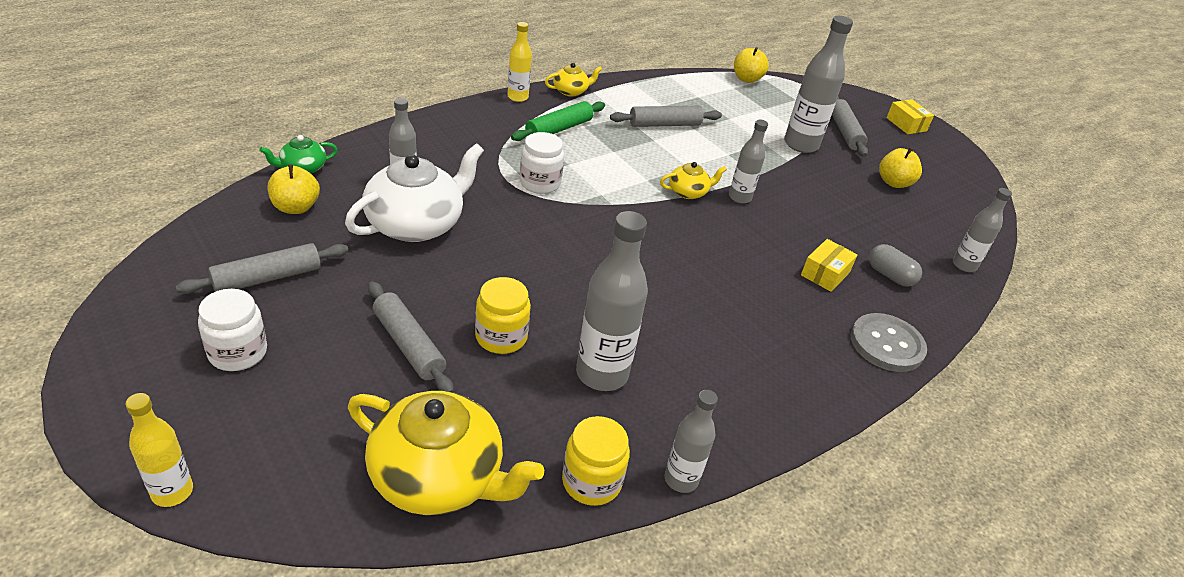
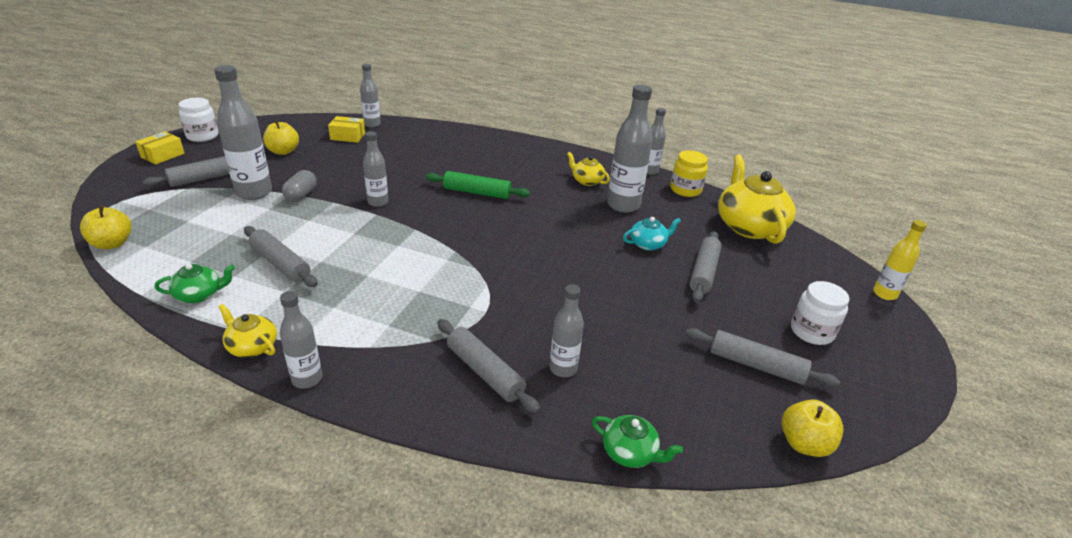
camera: 120 degrees left, 5 degrees down
(295, 207) = (680, 411): yellow apple -> yellow apple (804, 444)
(416, 224) = (604, 329): white teapot -> none
(444, 152) = (485, 372): none -> grey rolling pin
(501, 337) = (648, 244): yellow jar -> turquoise teapot
(518, 97) = (307, 379): yellow bottle -> grey bottle
(540, 183) = (468, 294): white jar -> white jar (202, 136)
(559, 129) = (357, 320): green rolling pin -> green rolling pin (477, 192)
(649, 90) = (199, 295): none -> green teapot
(688, 192) = (396, 223): yellow teapot -> yellow teapot (587, 181)
(825, 274) = (437, 160): yellow box -> yellow box (348, 136)
(886, 344) = (482, 138): grey button -> none
(890, 275) = (413, 143): grey capsule -> grey capsule (301, 195)

